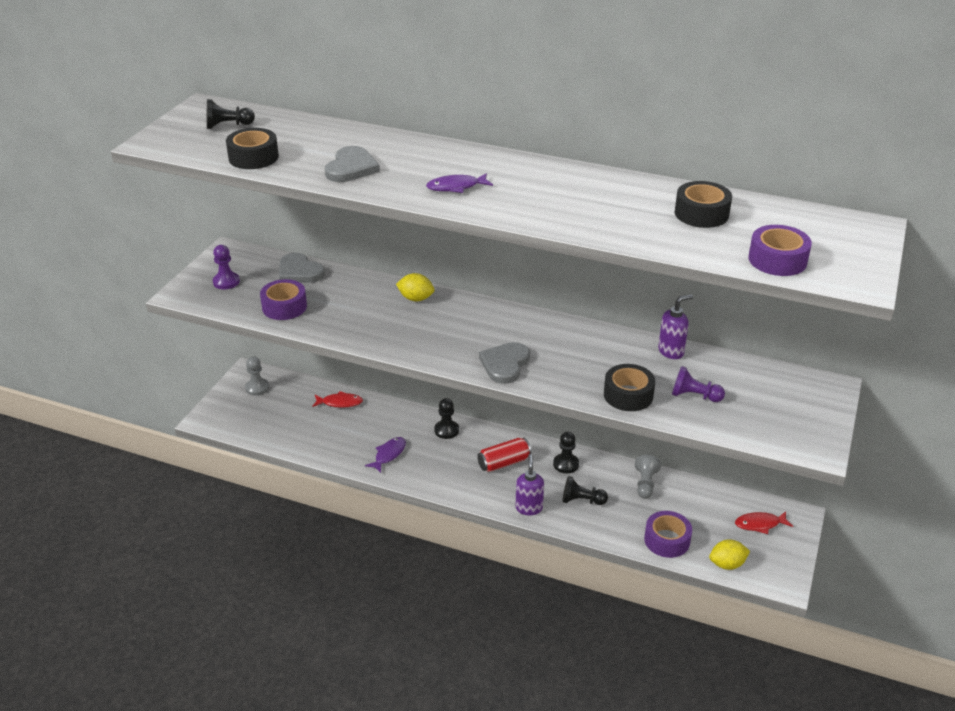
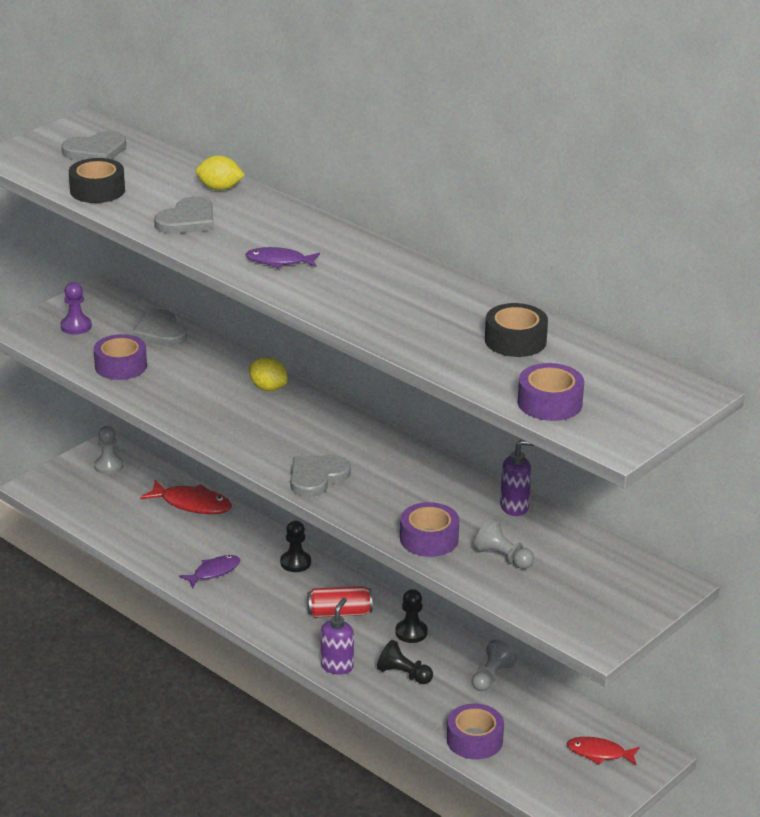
camera: 20 degrees right, 5 degrees down
(228, 125) = (95, 151): black pawn -> grey heart
(340, 403) = (192, 504): red fish -> red fish, size x1.50
(628, 395) = (429, 539): black tape -> purple tape
(694, 396) = (503, 557): purple pawn -> grey pawn
(727, 564) = (527, 782): yellow lemon -> yellow lemon (219, 188)

